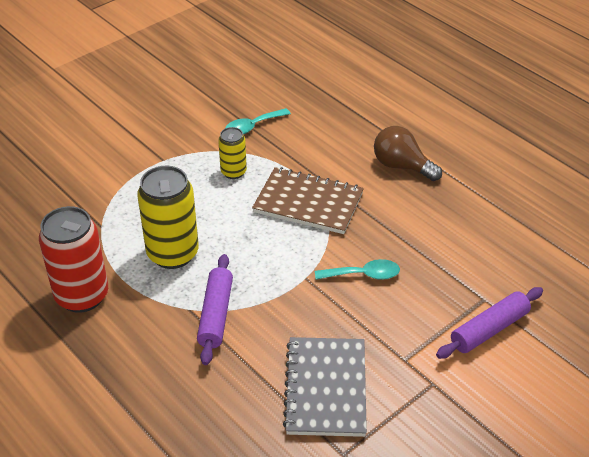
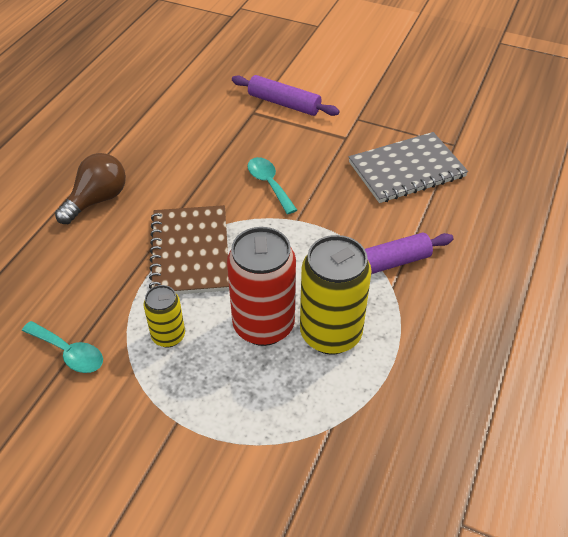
camera: 115 degrees left, 5 degrees up
(82, 296) = (441, 386): red can -> red can (263, 325)
(402, 166) = (97, 200): brown light bulb -> brown light bulb turned 150 degrees counterclockwise

